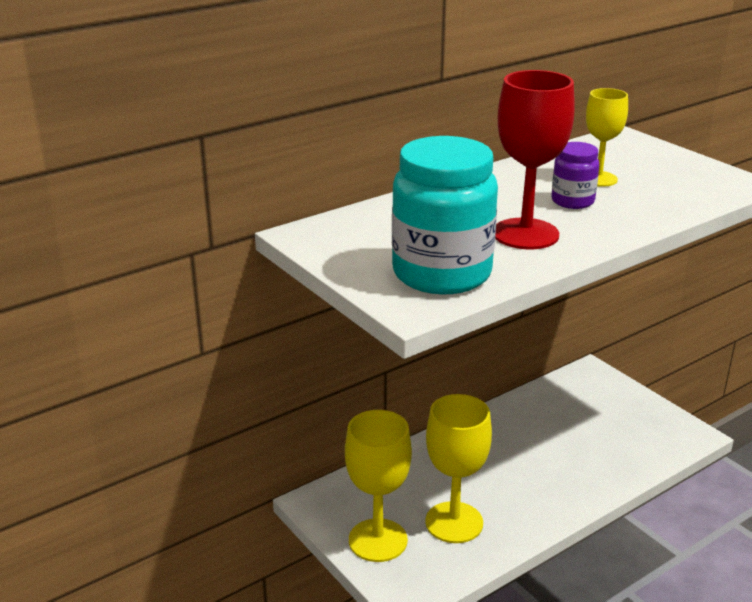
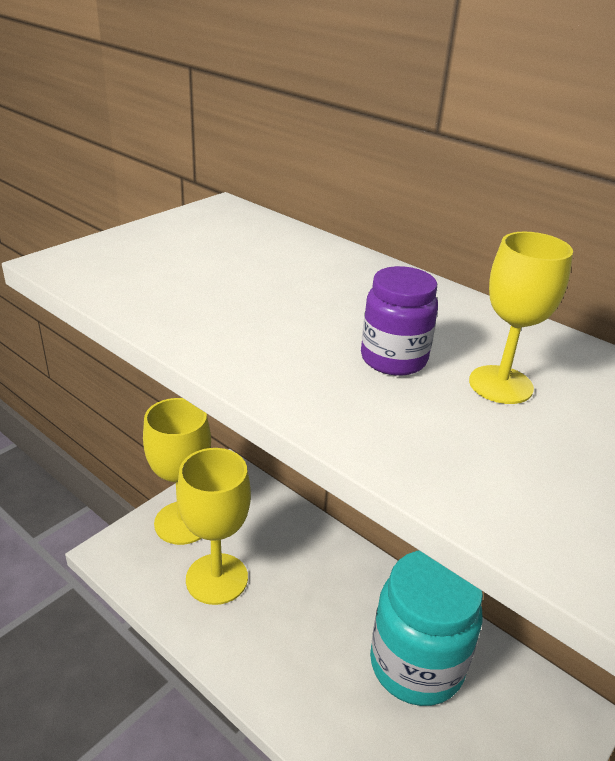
camera: 75 degrees right, 5 degrees up
(441, 274) = (142, 274): turquoise jar -> turquoise jar (416, 665)
(525, 234) = (263, 322): red goblet -> none

